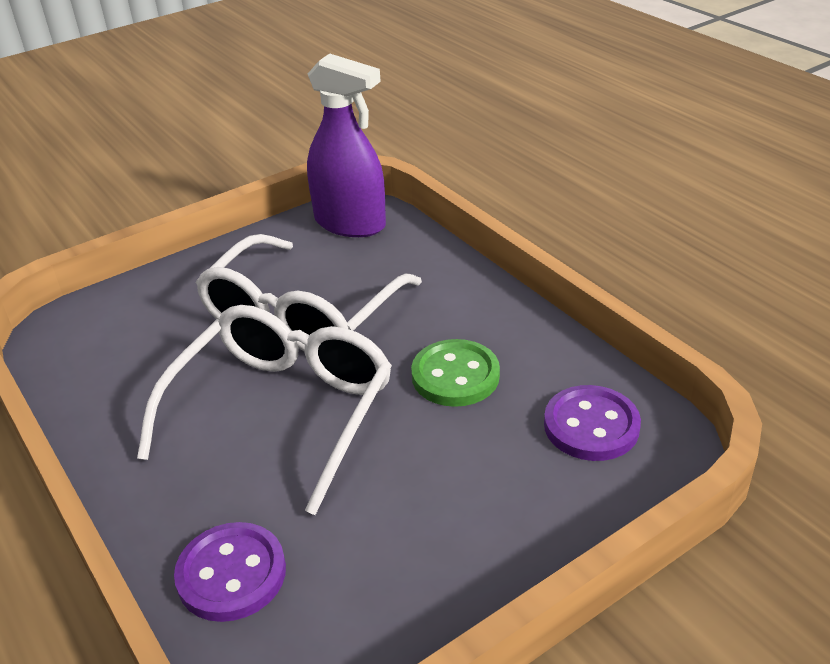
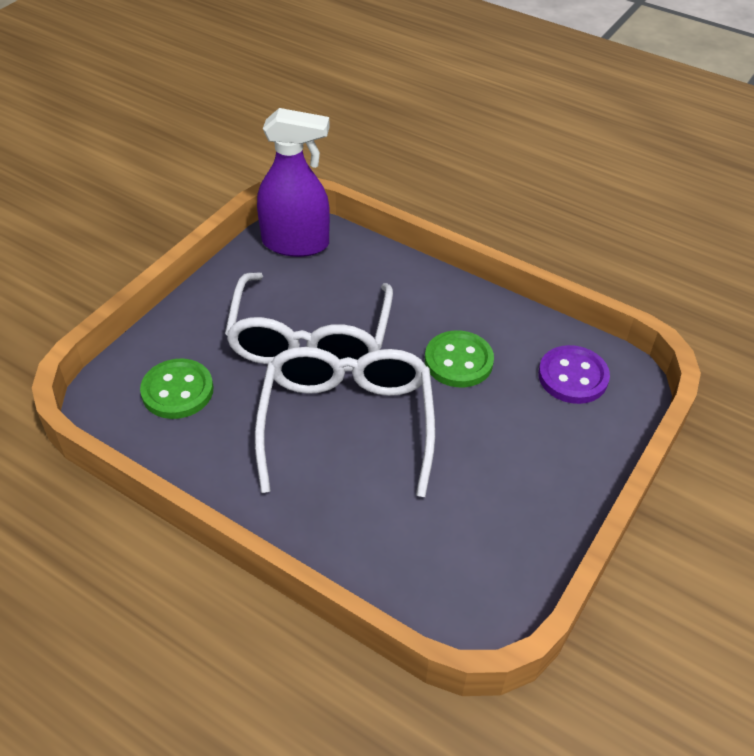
camera: 25 degrees left, 10 degrees up
(131, 337) = (177, 391): none -> green button
(231, 574) = (391, 557): purple button -> none

